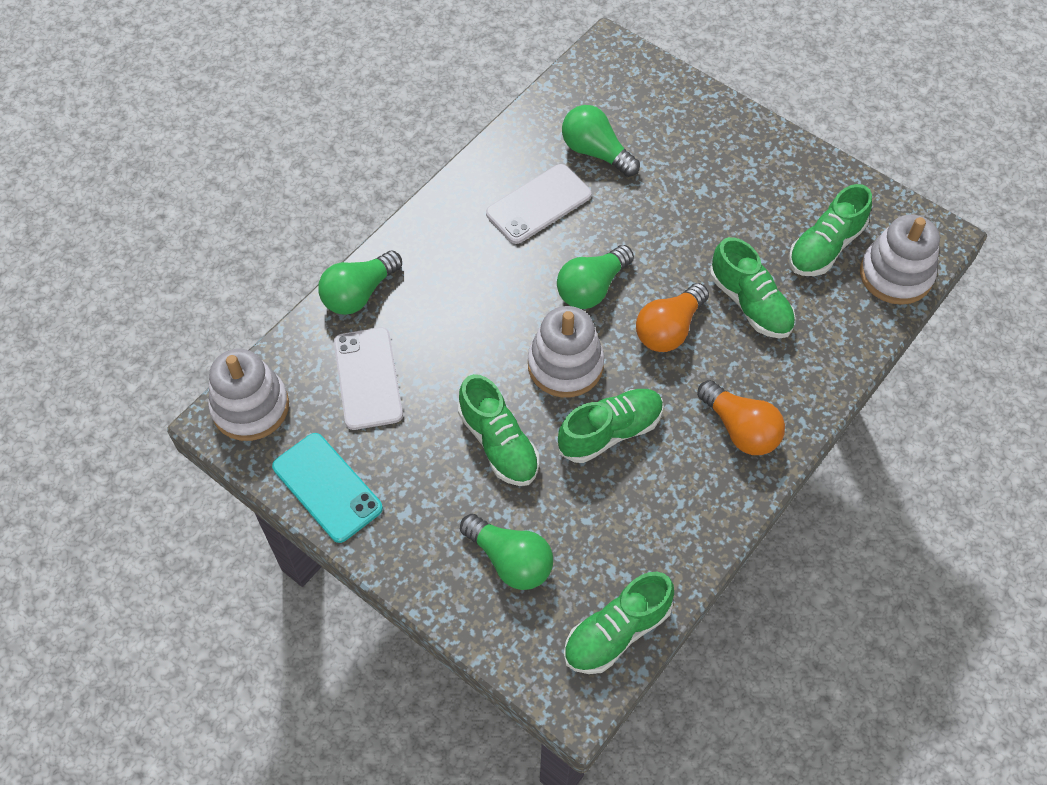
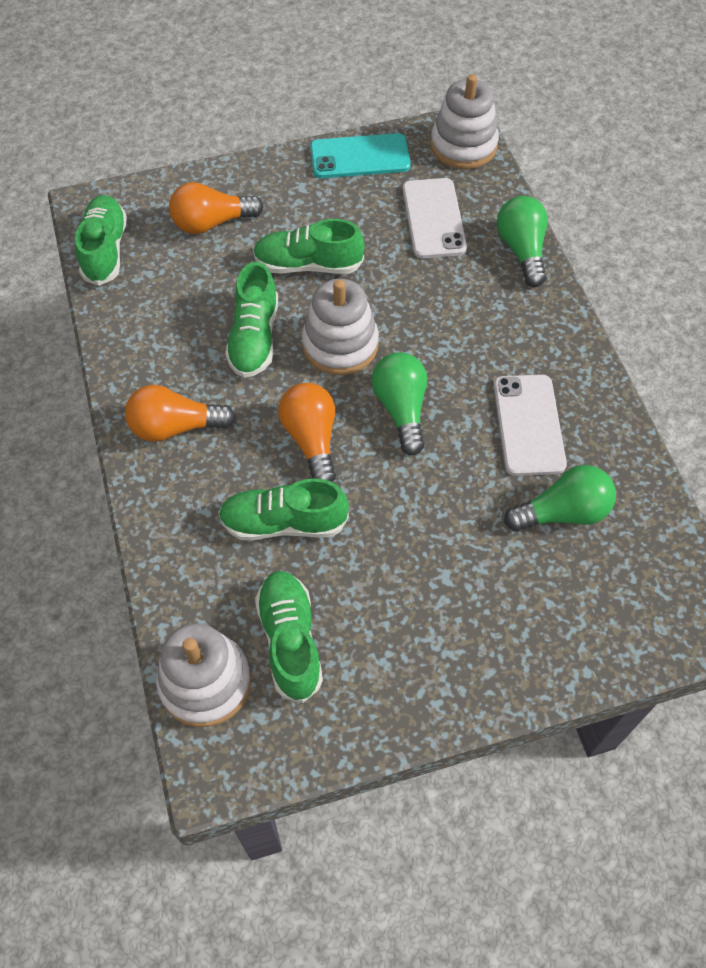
camera: 125 degrees right, 0 degrees up
(368, 378) = (434, 218): white phone -> white phone turned 60 degrees clockwise
(510, 560) = (212, 223): green light bulb -> orange light bulb

